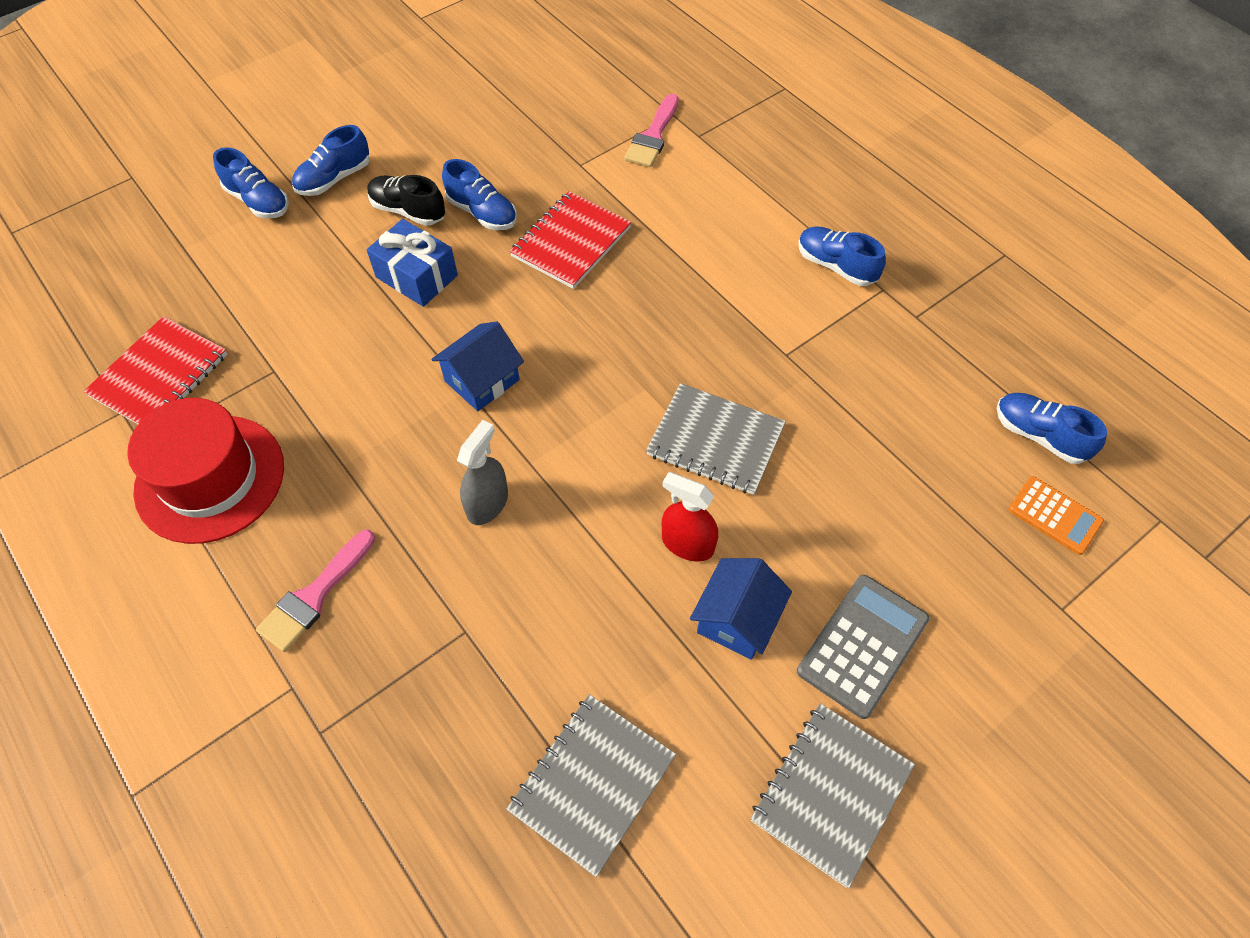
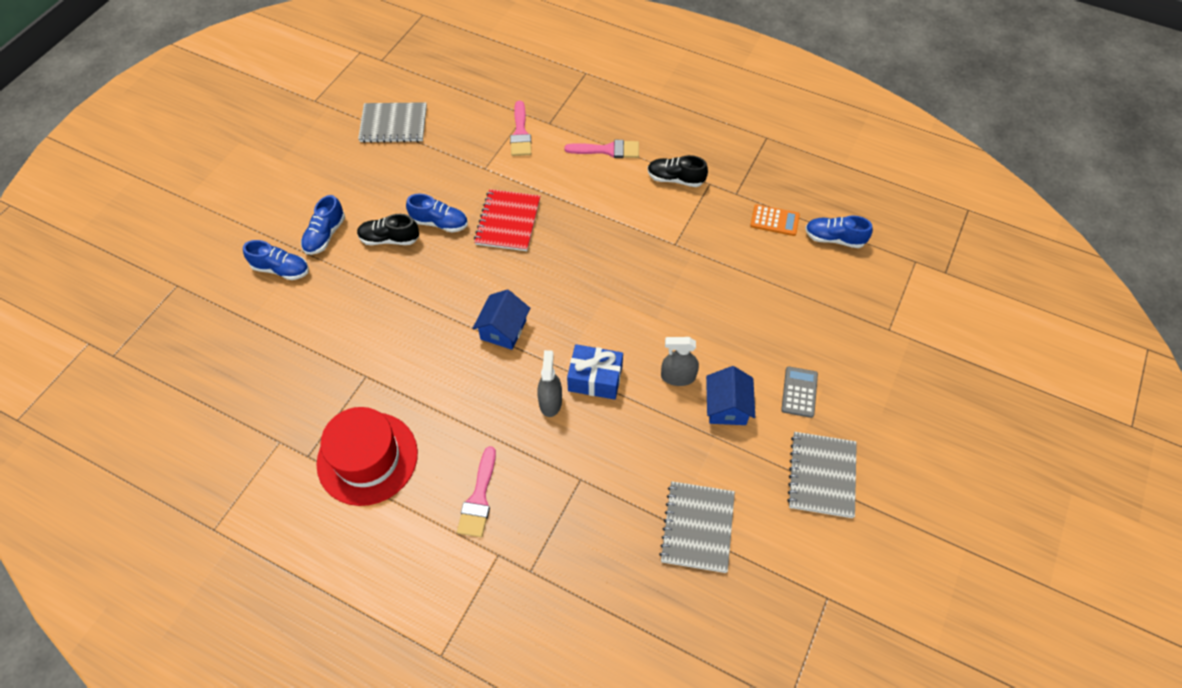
camera: 25 degrees left, 0 degrees up
(159, 375) = (289, 409): red notebook -> none
(416, 276) = (422, 280): blue gift -> blue gift (595, 379)
(687, 544) = (678, 377): red spray bottle -> grey spray bottle
(715, 440) = (662, 311): grey notebook -> grey notebook (393, 124)
(760, 196) = (607, 150): none -> pink brush
(836, 266) = (675, 179): blue shoe -> black shoe
(862, 645) = (799, 392): grey calculator -> grey calculator, size x0.66
(1054, 516) = (862, 280): orange calculator -> orange calculator (774, 220)

